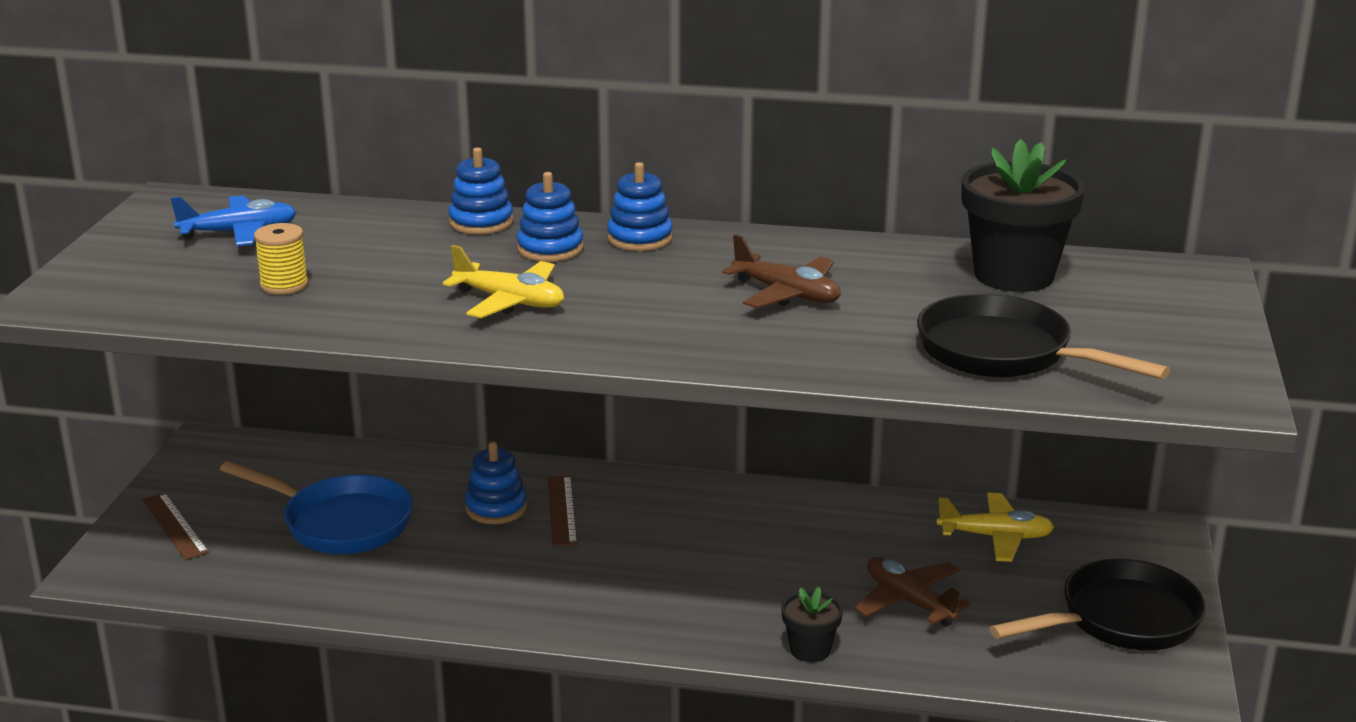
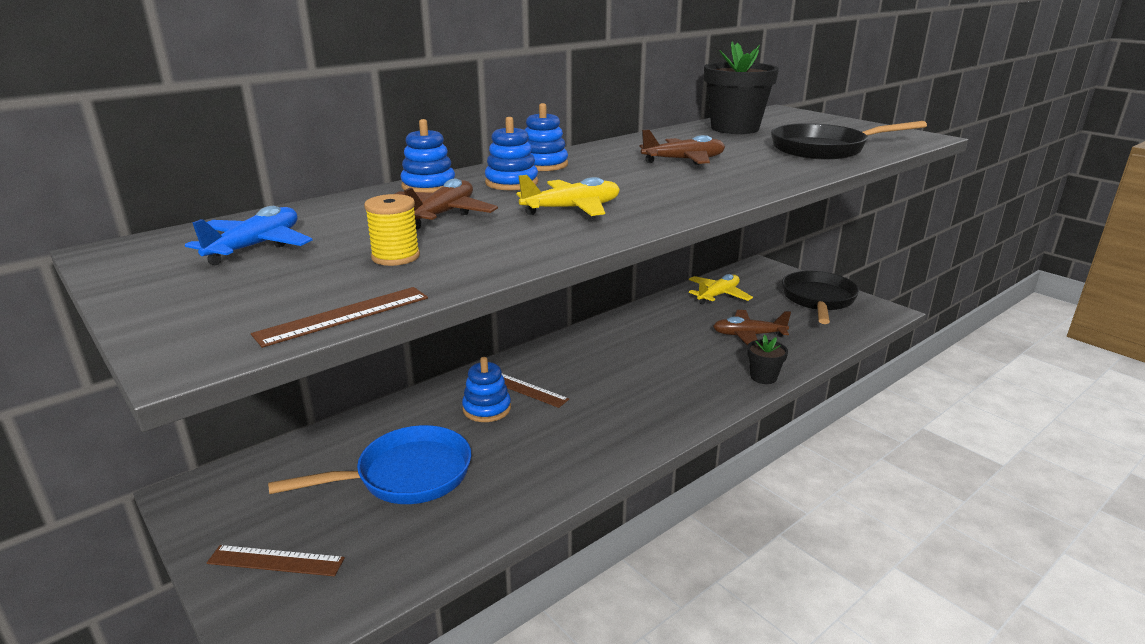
camera: 50 degrees left, 0 degrees up
(154, 316) = (344, 316): none -> brown ruler
(410, 259) = (443, 214): none -> brown plane

